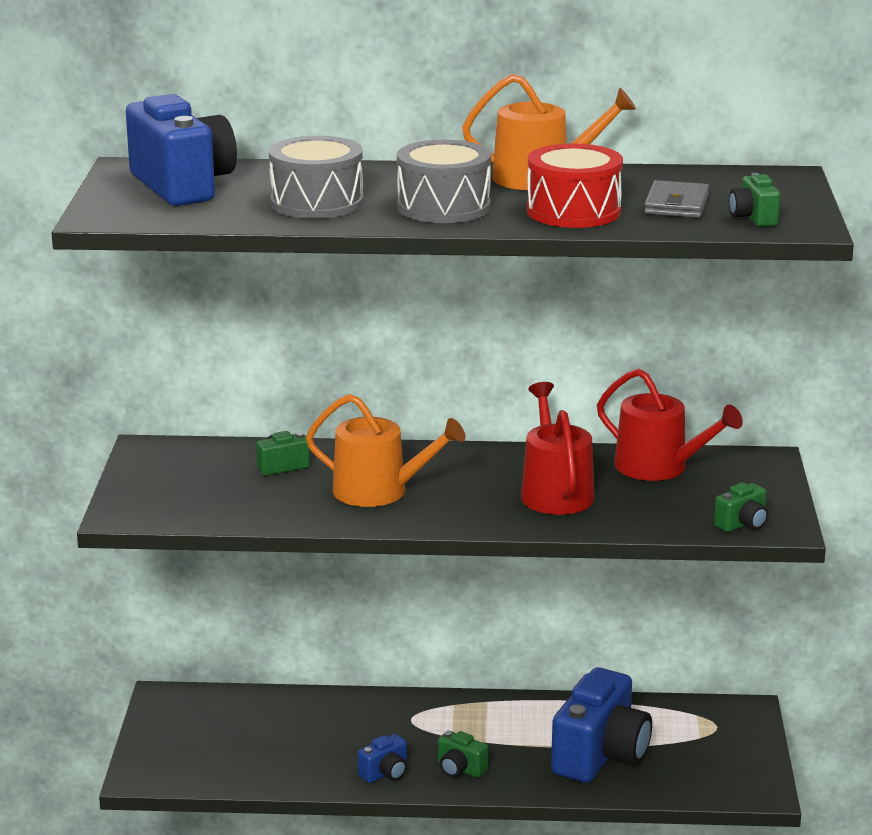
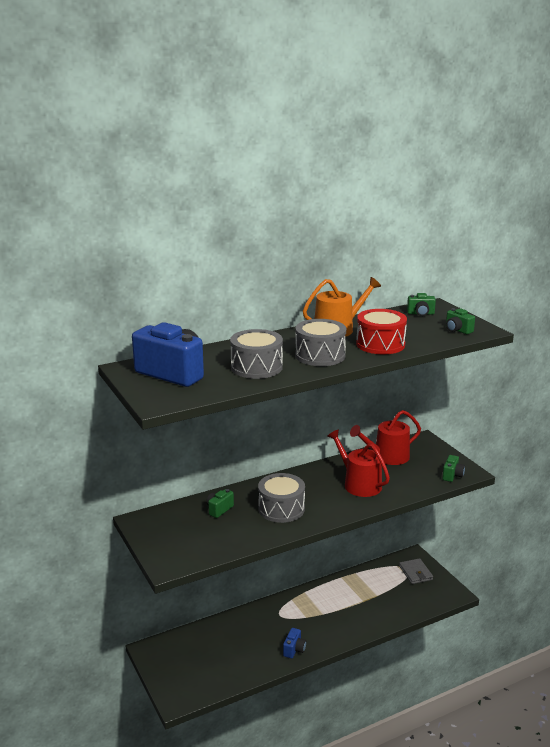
camera: 30 degrees left, 0 degrees up
(379, 491) = (281, 509): orange watering can -> grey drum
(460, 769) = (325, 633): green camera -> green camera (420, 314)
(600, 756) = (377, 602): blue camera -> none
(659, 467) = (387, 457): red watering can -> red watering can turned 150 degrees clockwise
(676, 205) = (416, 330): grey wallet -> grey wallet (415, 573)

